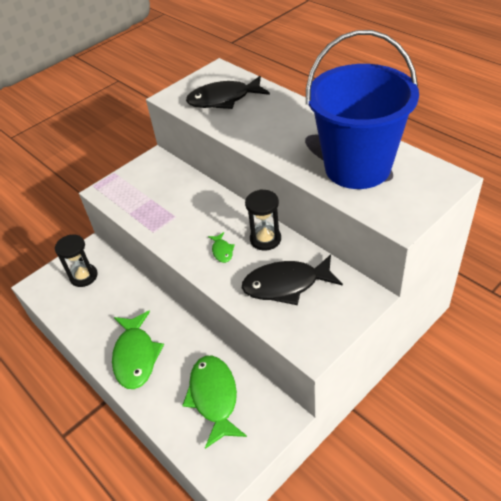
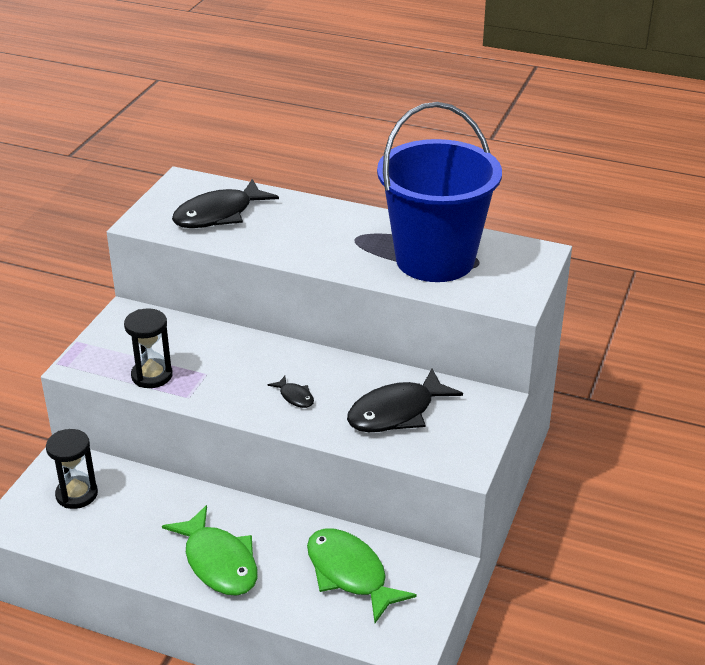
camera: 30 degrees left, 10 degrees down
(222, 251) = (295, 397): green fish -> black fish
(265, 239) = (341, 372): black hourglass -> black hourglass (152, 375)

